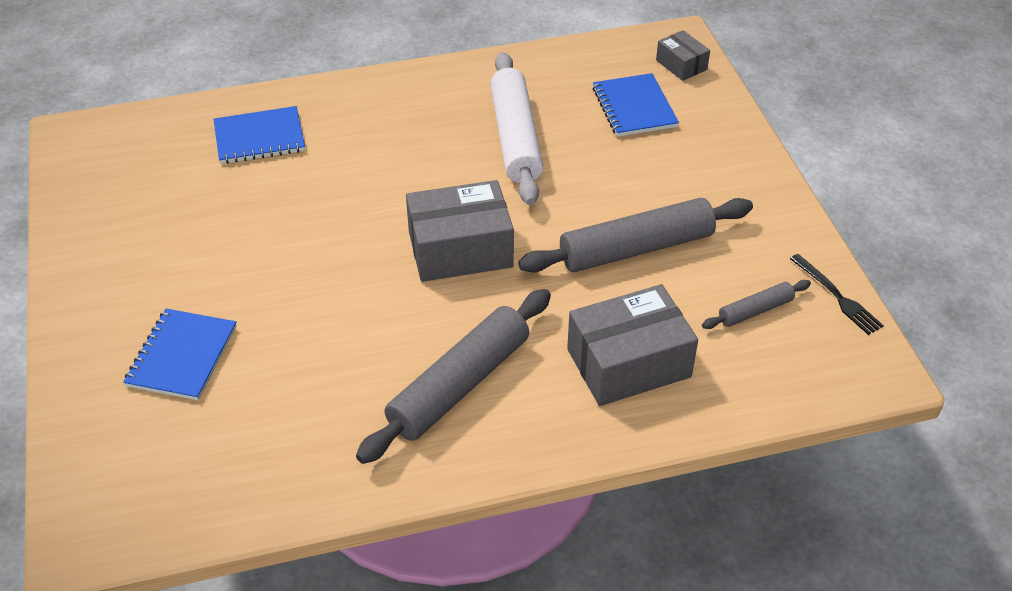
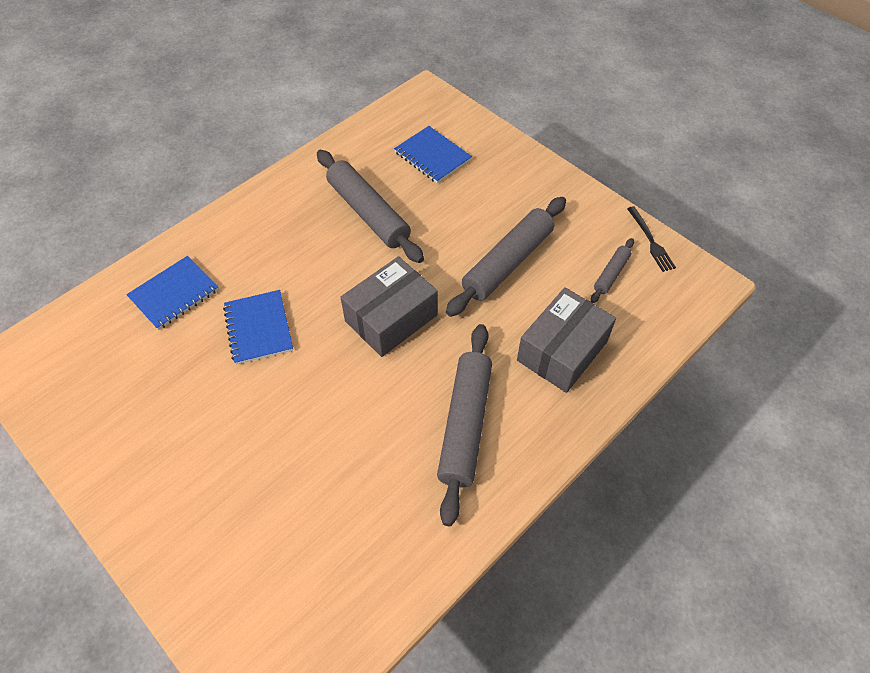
camera: 30 degrees left, 10 degrees up
(182, 356) = (244, 508): blue notebook -> blue notebook (259, 328)
(515, 138) = (368, 213): white rolling pin -> grey rolling pin
(681, 65) = (441, 111): grey box -> none
(837, 296) = (650, 241): black fork -> black fork turned 45 degrees clockwise

